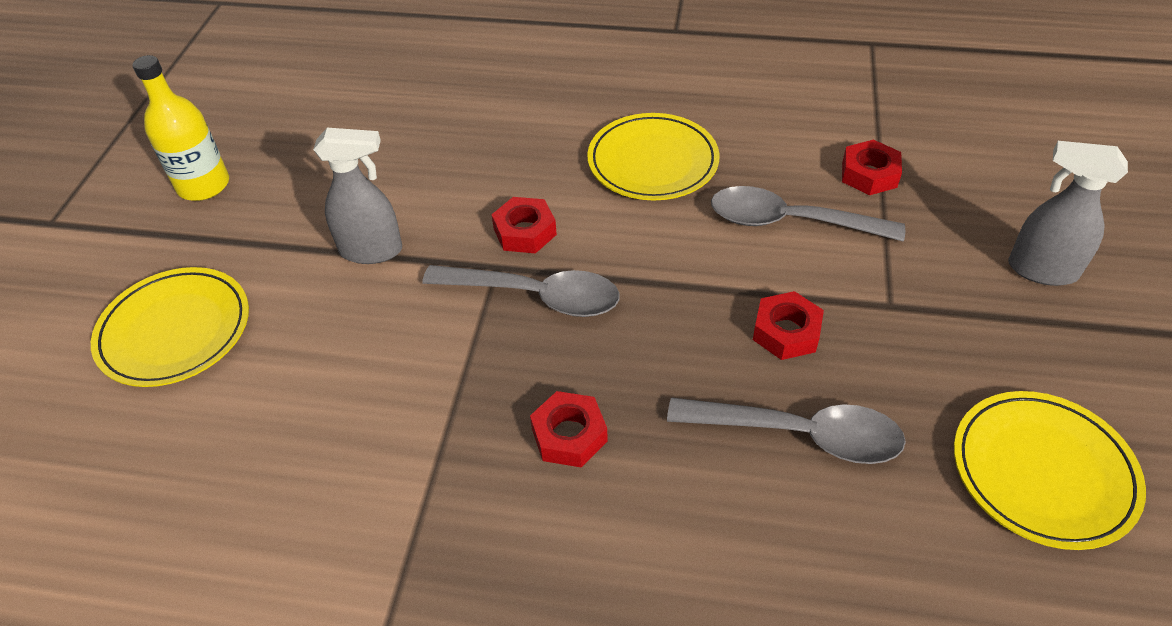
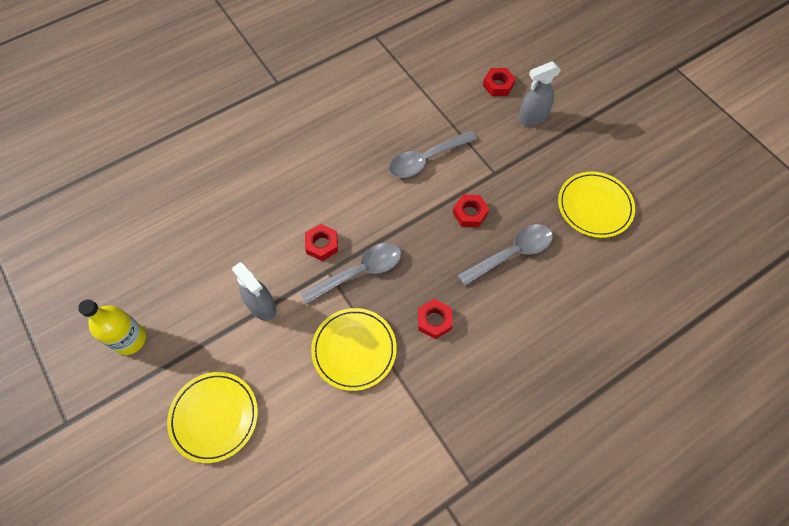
camera: 45 degrees left, 15 degrees up
(372, 250) = (262, 306): grey spray bottle -> grey spray bottle turned 90 degrees clockwise
(652, 162) = (341, 168): yellow plate -> yellow plate (354, 350)
(869, 174) = (435, 113): red nut -> red nut (498, 85)

